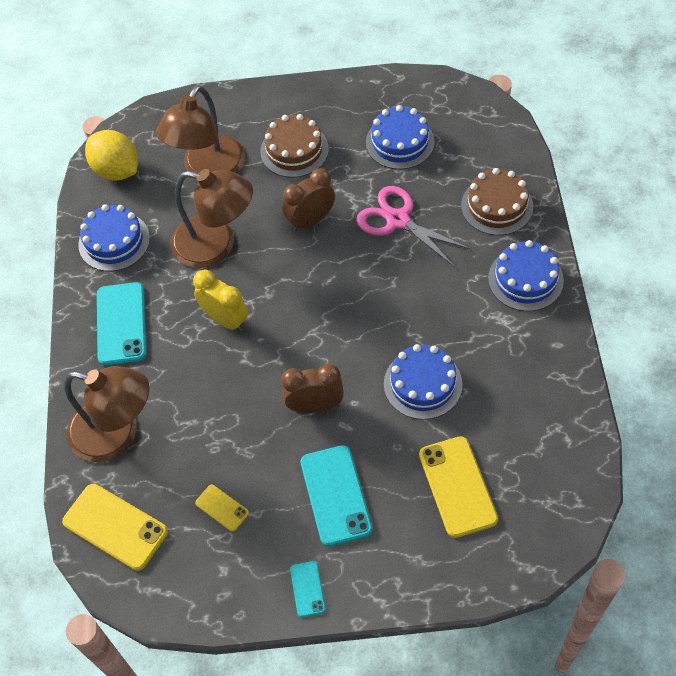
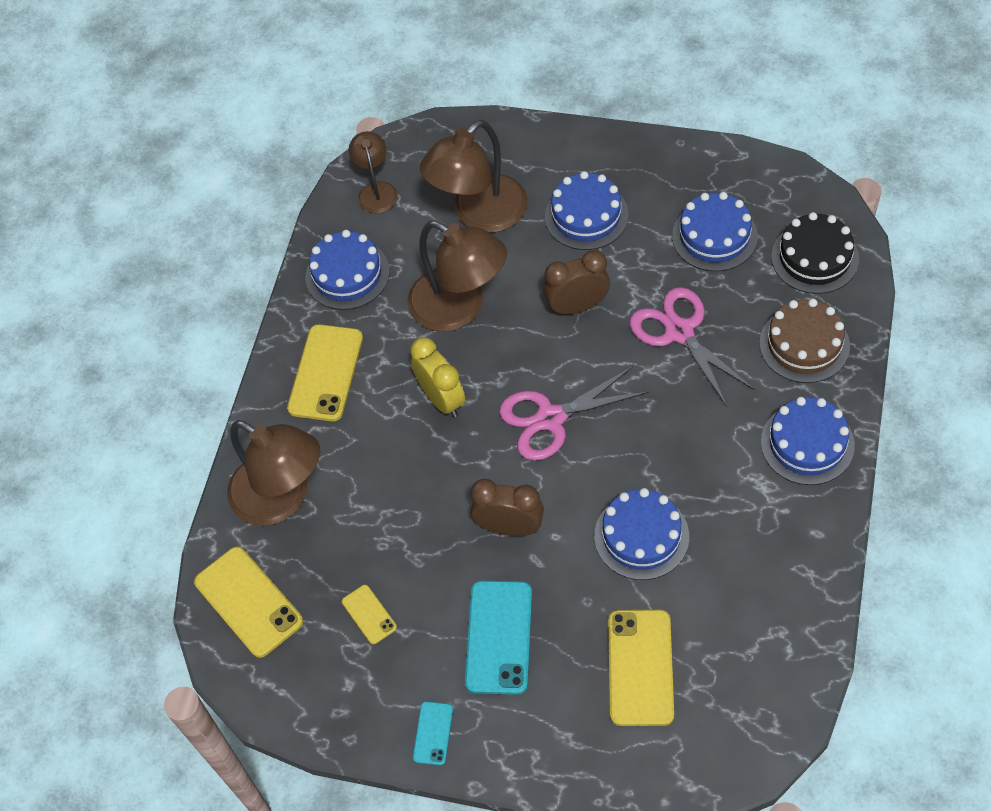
camera: 20 degrees right, 0 degrees up
(117, 170) = (376, 190): yellow lemon -> brown lamp
(121, 324) = (325, 373): turquoise phone -> yellow phone
(294, 150) = (586, 215): brown cake -> blue cake
(319, 312) = (550, 418): none -> pink scissors
(482, 140) = (815, 258): none -> black cake

